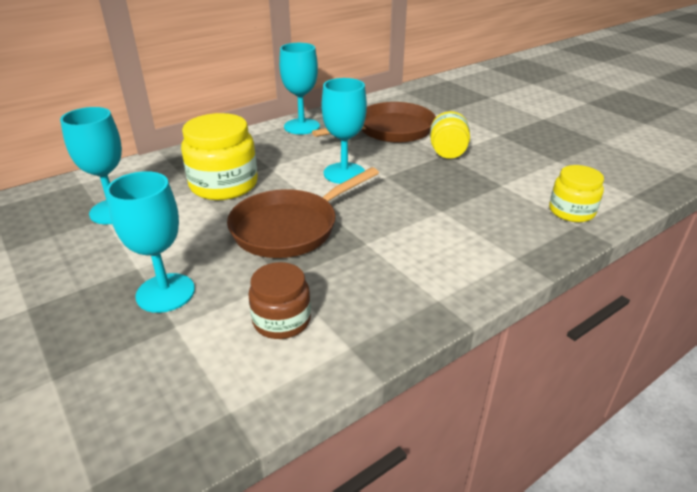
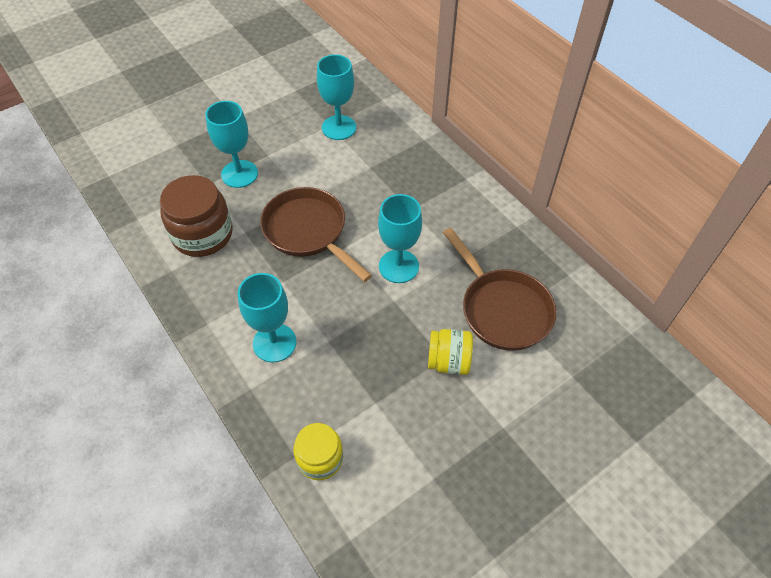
camera: 90 degrees right, 20 degrees up
(224, 185) = (377, 183): yellow jar -> none
(281, 320) = (202, 234): brown jar -> brown jar, size x1.63
(301, 126) = (502, 228): turquoise goblet -> turquoise goblet (274, 343)

